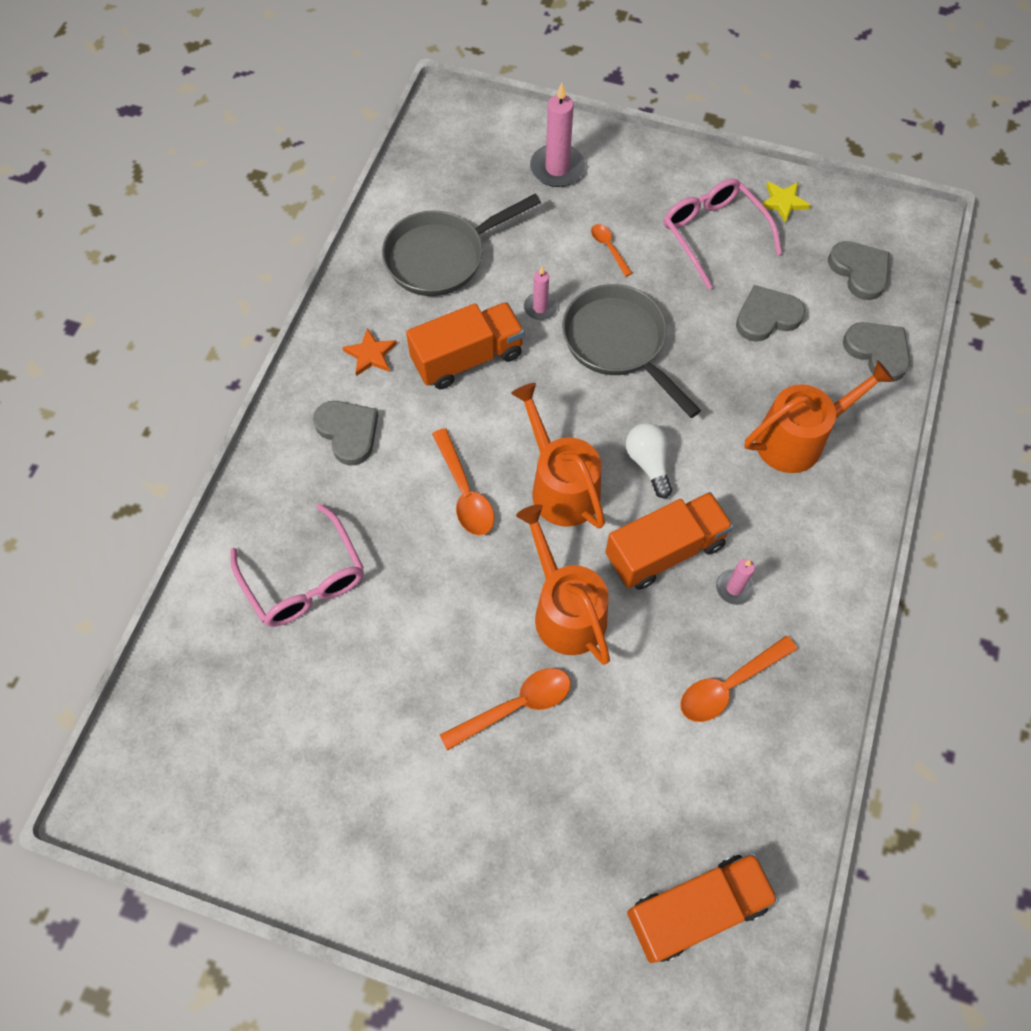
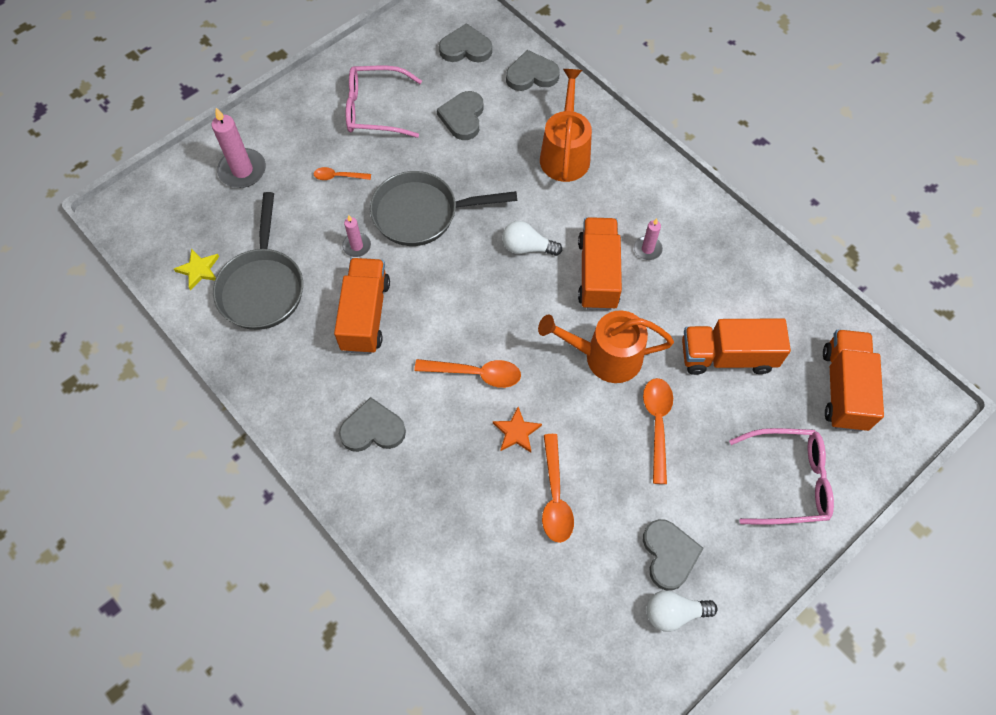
camera: 60 degrees left, 0 degrees up
(301, 830) = (674, 613): none -> white light bulb
(305, 580) = (479, 519): pink glasses -> pink glasses (788, 481)
(366, 793) = (669, 555): none -> grey heart
(371, 354) = (314, 380): orange star -> orange star (516, 432)
(560, 486) = (511, 310): orange watering can -> none
(651, 745) = (727, 356): none -> orange truck
(729, 685) = (711, 289): orange spoon -> orange spoon (555, 496)
(783, 202) = (380, 56): yellow star -> yellow star (199, 270)

